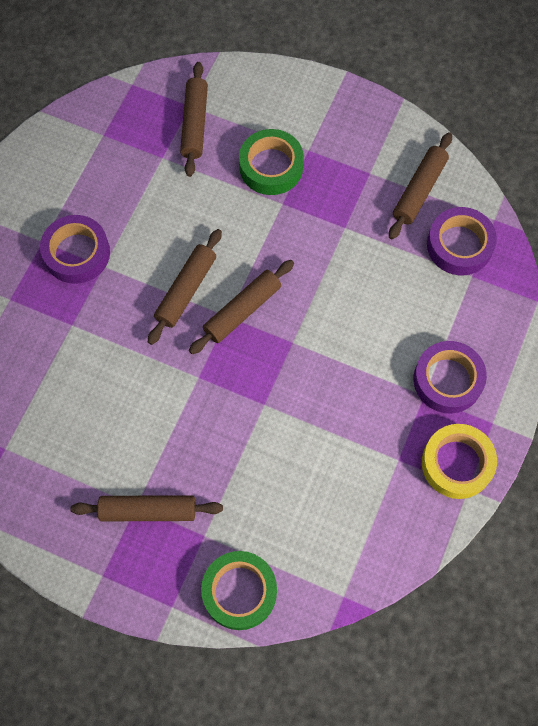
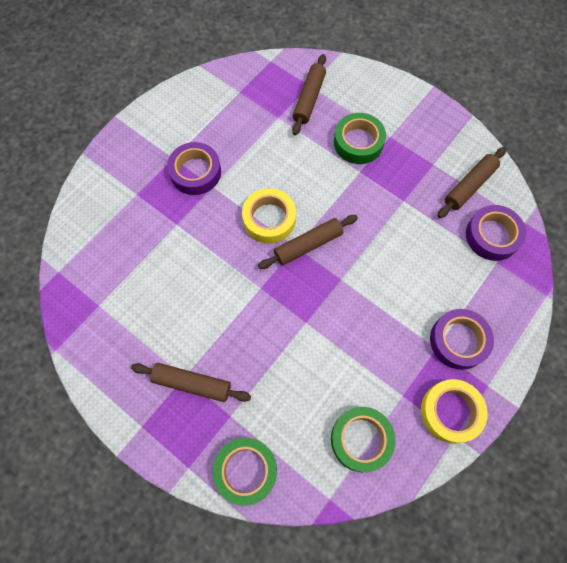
camera: 15 degrees right, 0 degrees up
(186, 290) = (269, 219): brown rolling pin -> yellow tape
(362, 521) = (361, 439): none -> green tape

